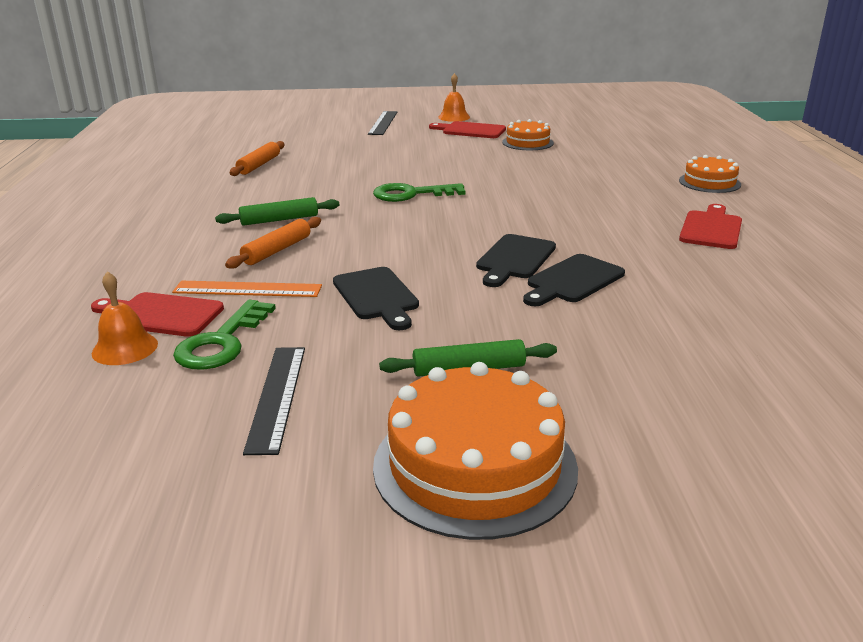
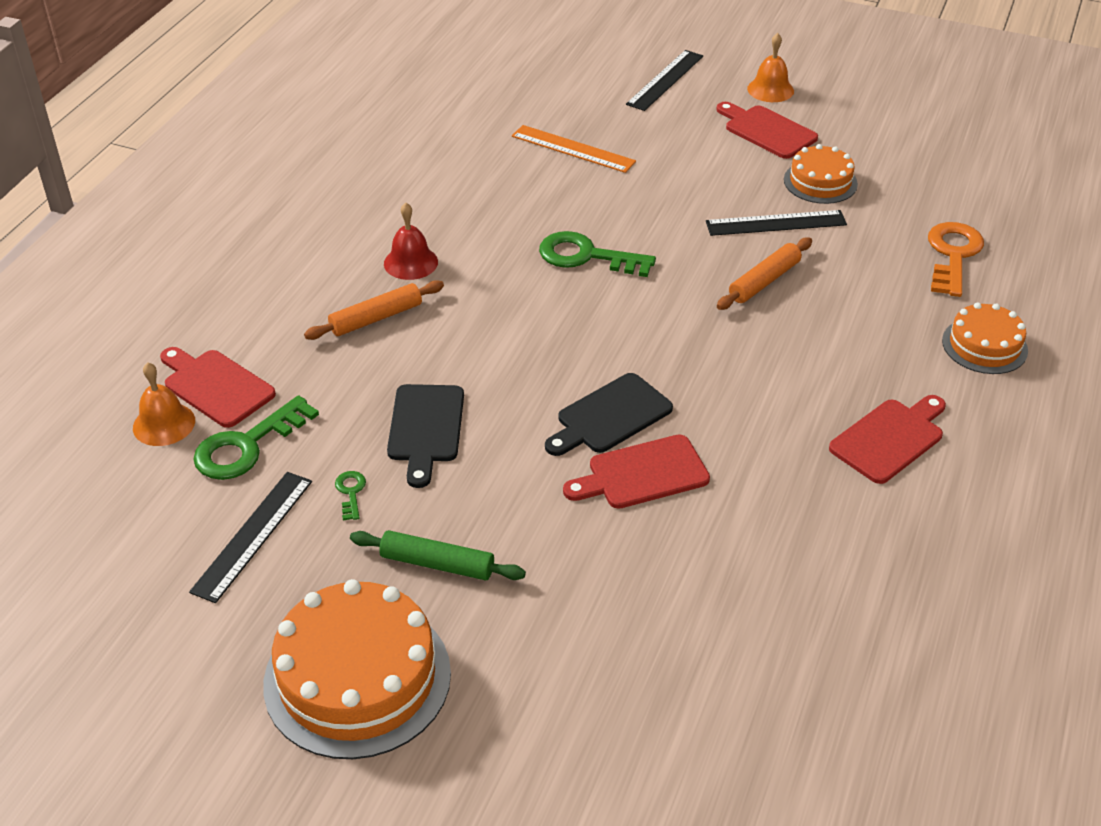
camera: 25 degrees right, 15 degrees up
(247, 289) = (311, 374): orange ruler -> orange ruler (573, 149)
(259, 165) = (453, 141): orange rolling pin -> orange rolling pin (764, 281)
(279, 220) = (411, 262): green rolling pin -> red bell
(347, 346) = (351, 492): none -> green key
(521, 161) = (776, 223): none -> black ruler
(573, 280) = (642, 474): black cutting board -> red cutting board
(642, 154) = (953, 255): none -> orange key

